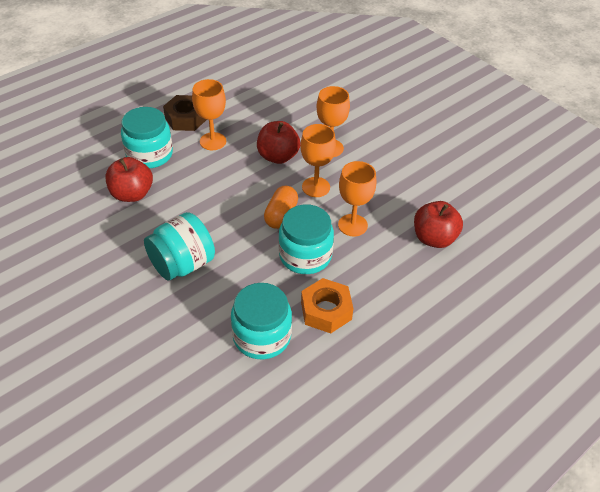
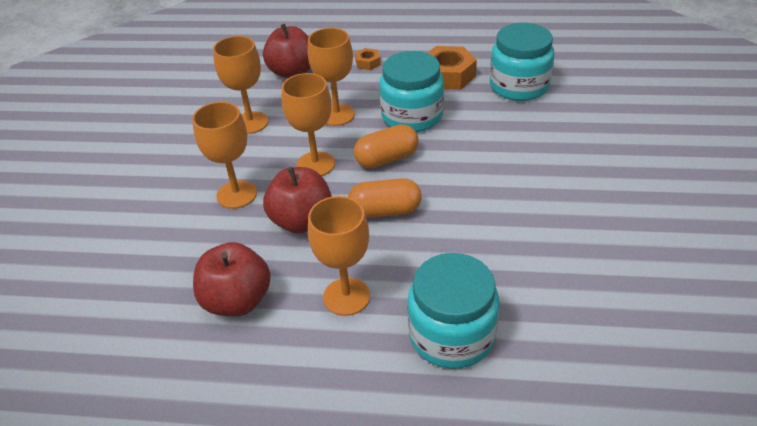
camera: 130 degrees left, 5 degrees down
(132, 194) = (528, 285): red apple -> red apple (237, 301)
(182, 264) = (536, 171): turquoise jar -> none
(186, 118) = (335, 367): brown nut -> none
(243, 186) = (385, 211): none -> orange capsule
(393, 187) = (250, 123): none -> orange goblet
(399, 283) = (368, 63): none -> orange nut

